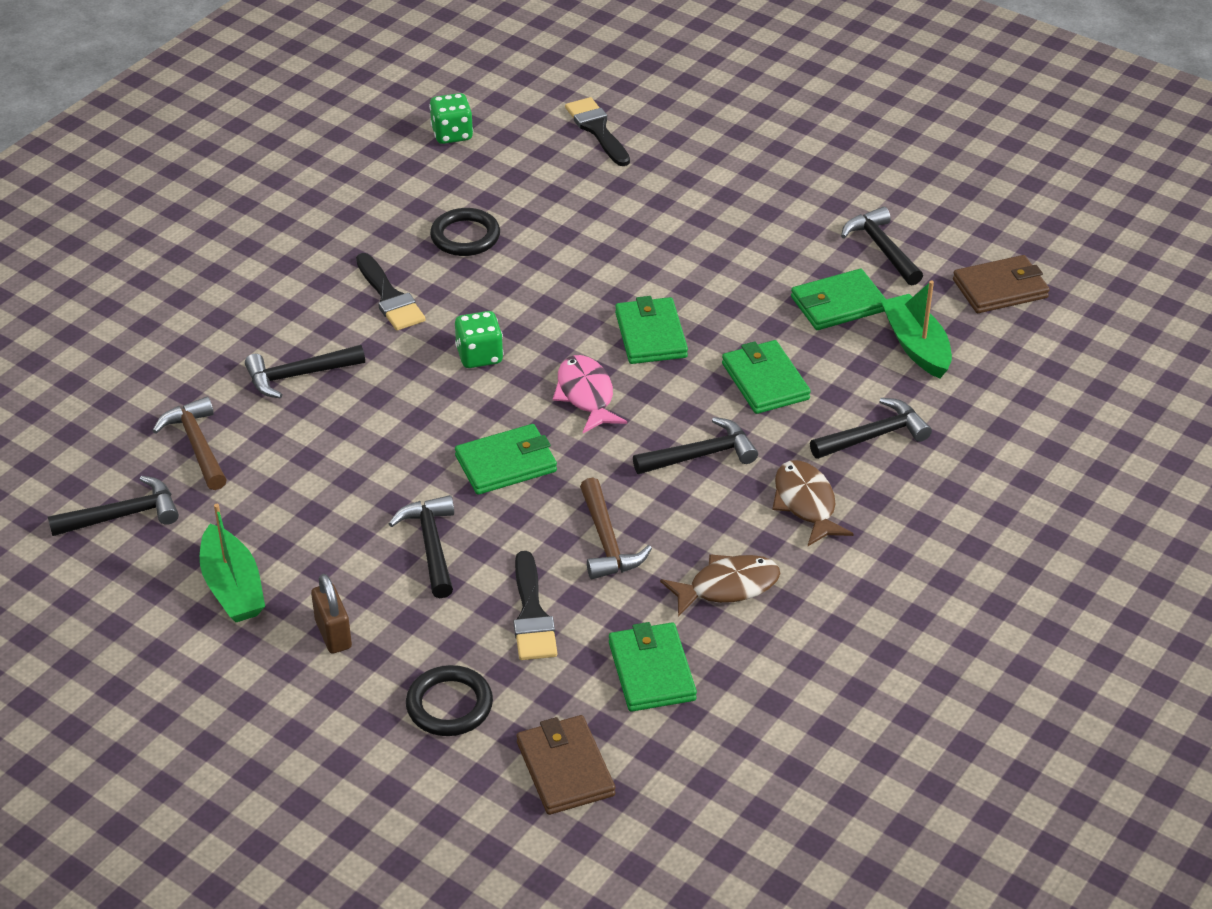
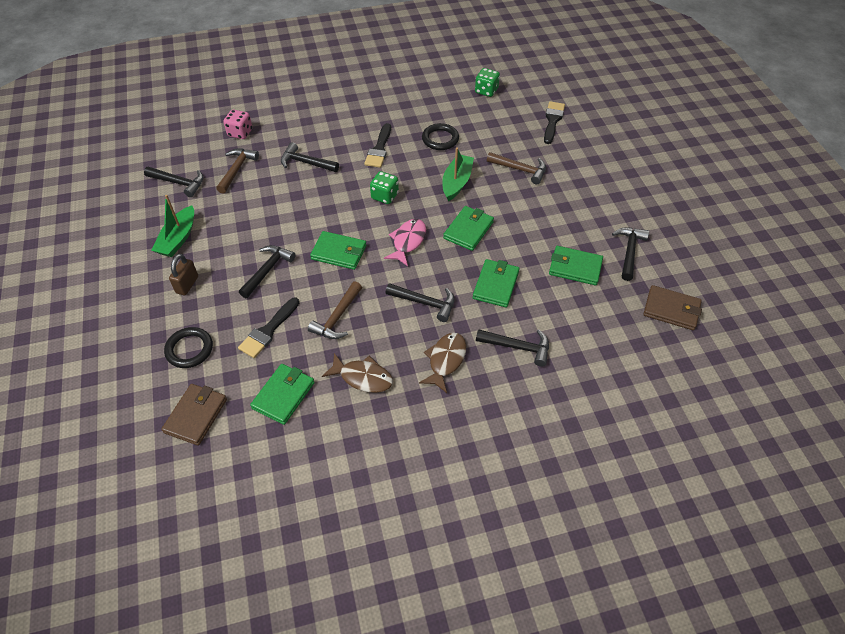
camera: 40 degrees right, 10 degrees up
(128, 391) = (240, 133): none -> pink dice
(629, 219) = (520, 170): none -> brown hammer
(916, 346) = (591, 313): green boat -> green boat (456, 182)

